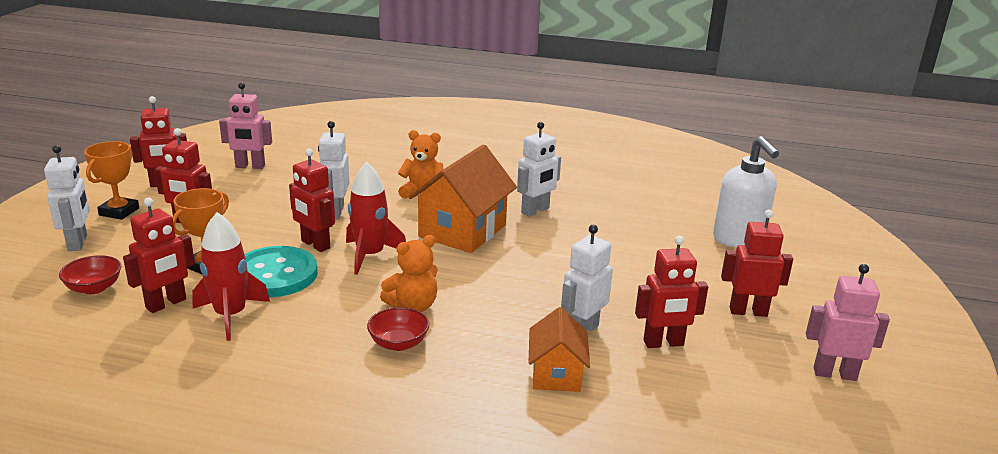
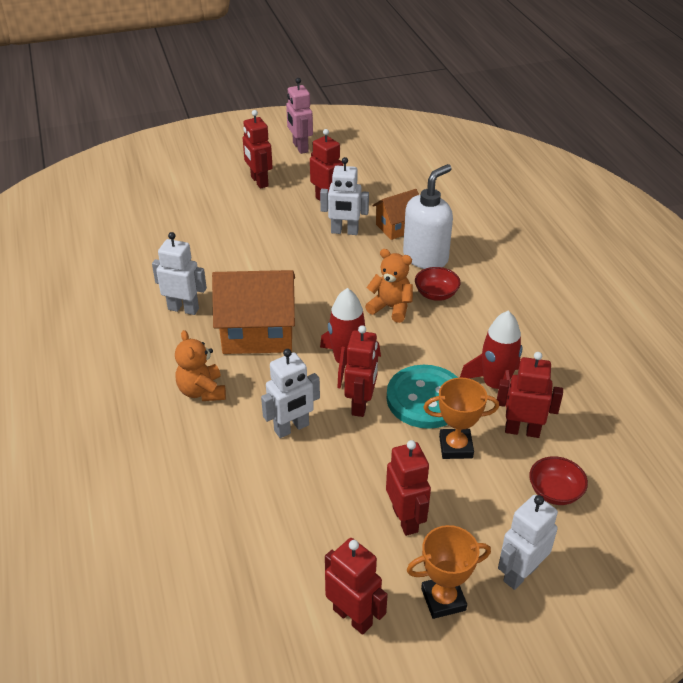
camera: 120 degrees left, 15 degrees up
(250, 166) = (244, 573): pink robot -> none
(739, 239) = (153, 202): white soap dispenser -> white soap dispenser (425, 257)

